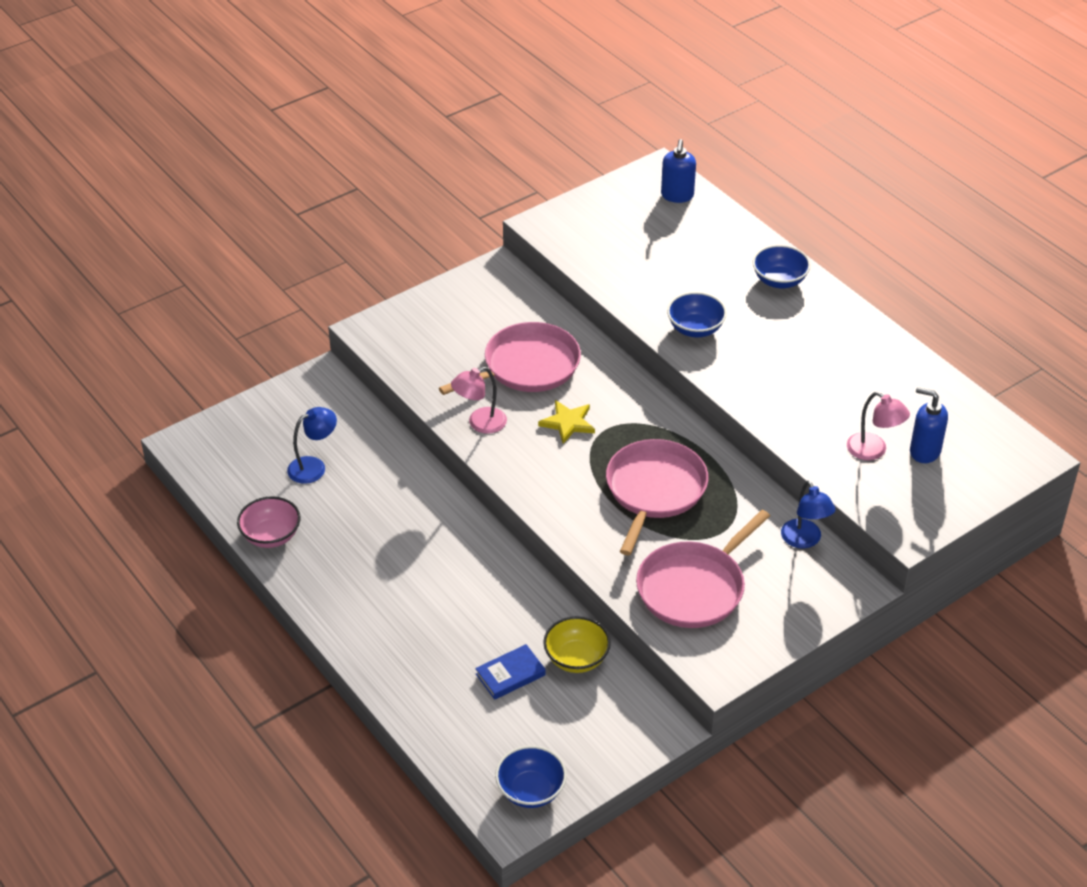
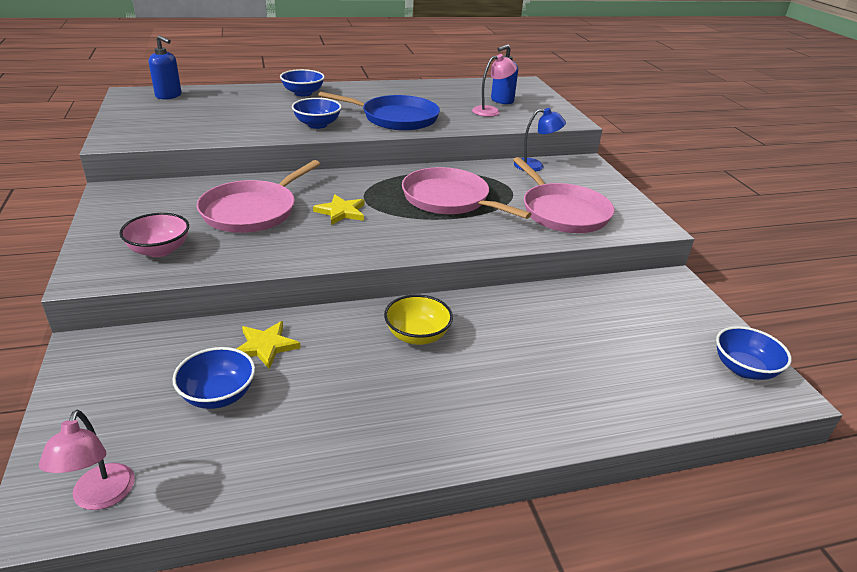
camera: 70 degrees left, 10 degrees down
(271, 536) = (299, 466): pink bowl -> pink bowl (159, 250)
(314, 467) = (218, 395): blue lamp -> blue bowl
(379, 466) = (265, 346): none -> yellow star
(480, 423) = (298, 250): pink lamp -> pink lamp (100, 497)
(510, 674) = (597, 341): blue book -> none
(527, 366) = (252, 211): pink pan -> pink pan turned 135 degrees counterclockwise
(576, 658) = (588, 301): yellow bowl -> yellow bowl (417, 335)
(770, 379) = (396, 118): none -> blue pan

